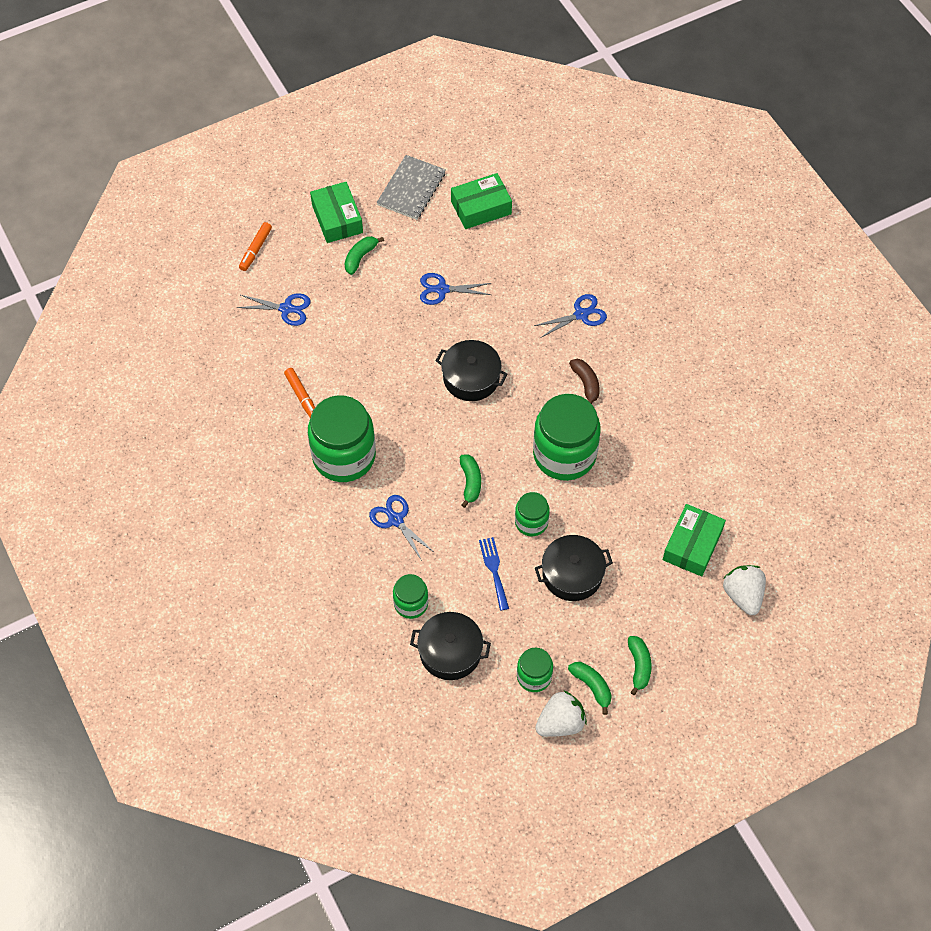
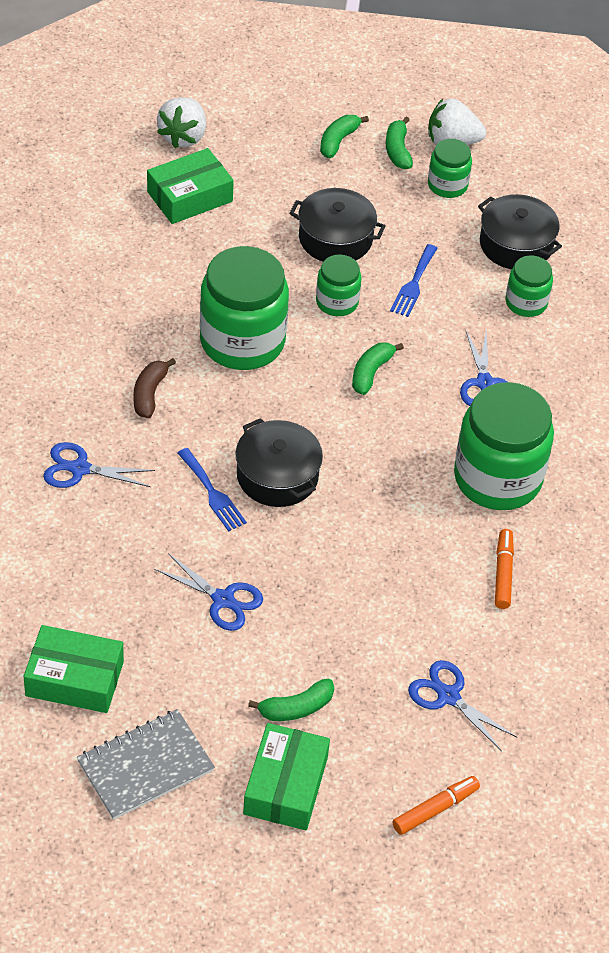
camera: 150 degrees left, 10 degrees down
(498, 345) = (212, 493): none -> blue fork

